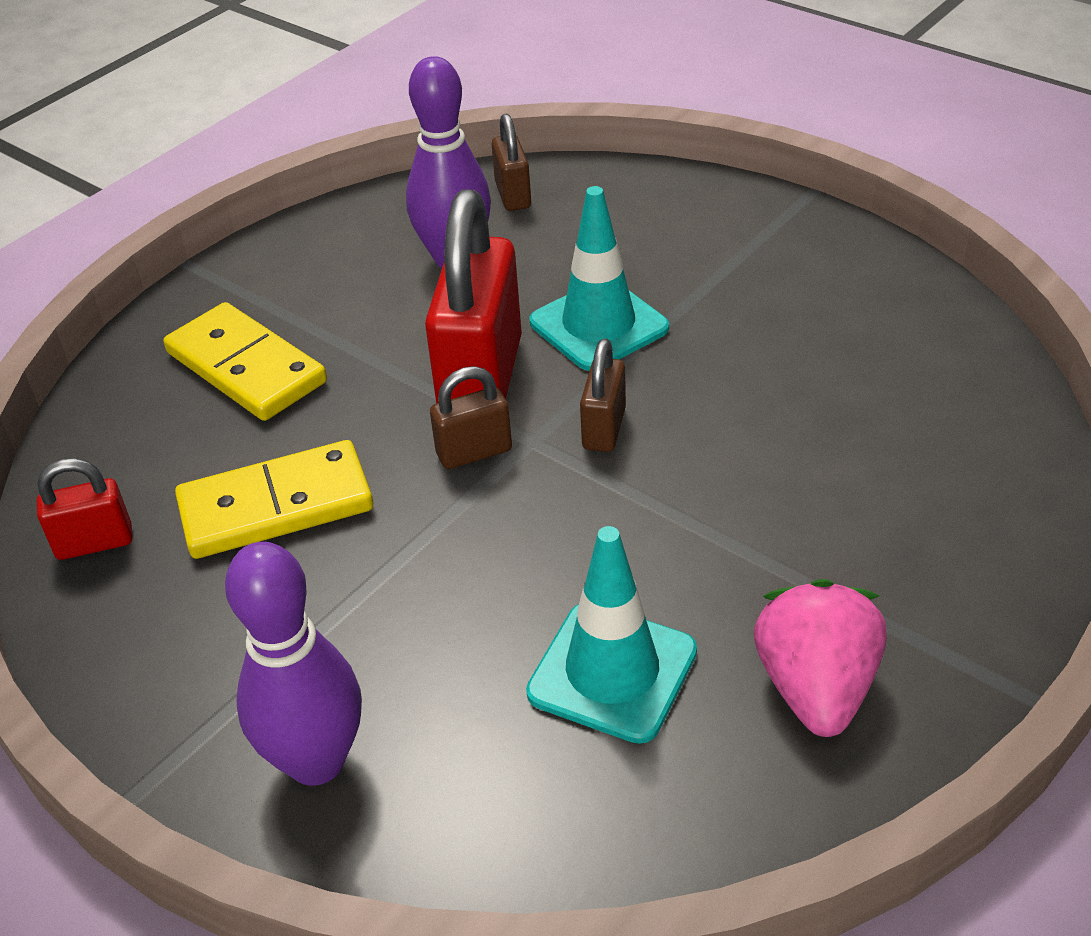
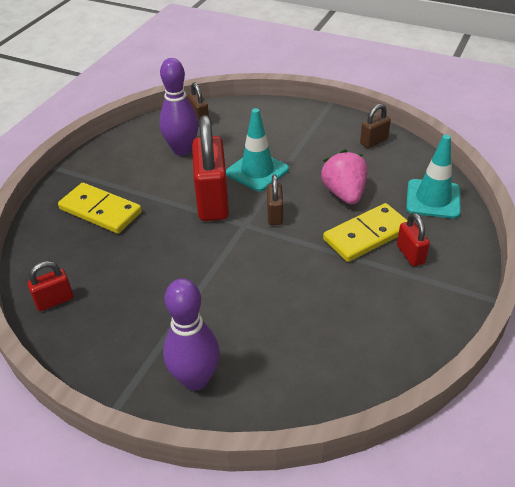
camera: 15 degrees left, 0 degrees up
(276, 506) = (137, 270): yellow domino -> yellow domino (367, 235)
(474, 452) = (220, 233): brown padlock -> brown padlock (374, 141)
(612, 672) = (314, 317): turquoise traffic cone -> turquoise traffic cone (433, 199)
(816, 687) = (401, 309): pink strawberry -> pink strawberry (344, 193)
(880, 564) = (410, 254): none -> red padlock

